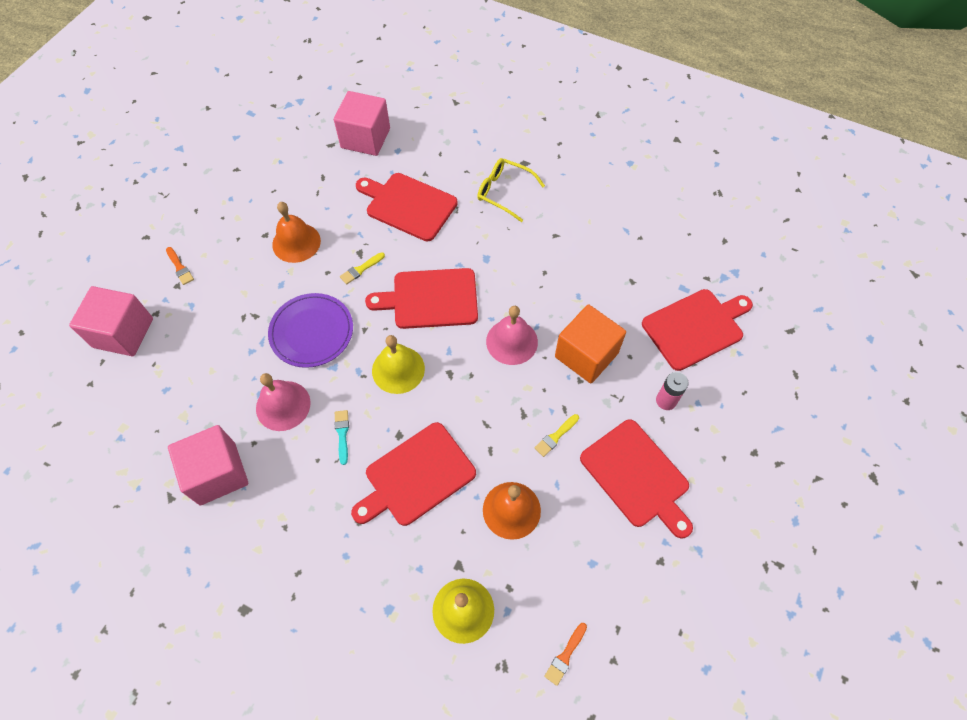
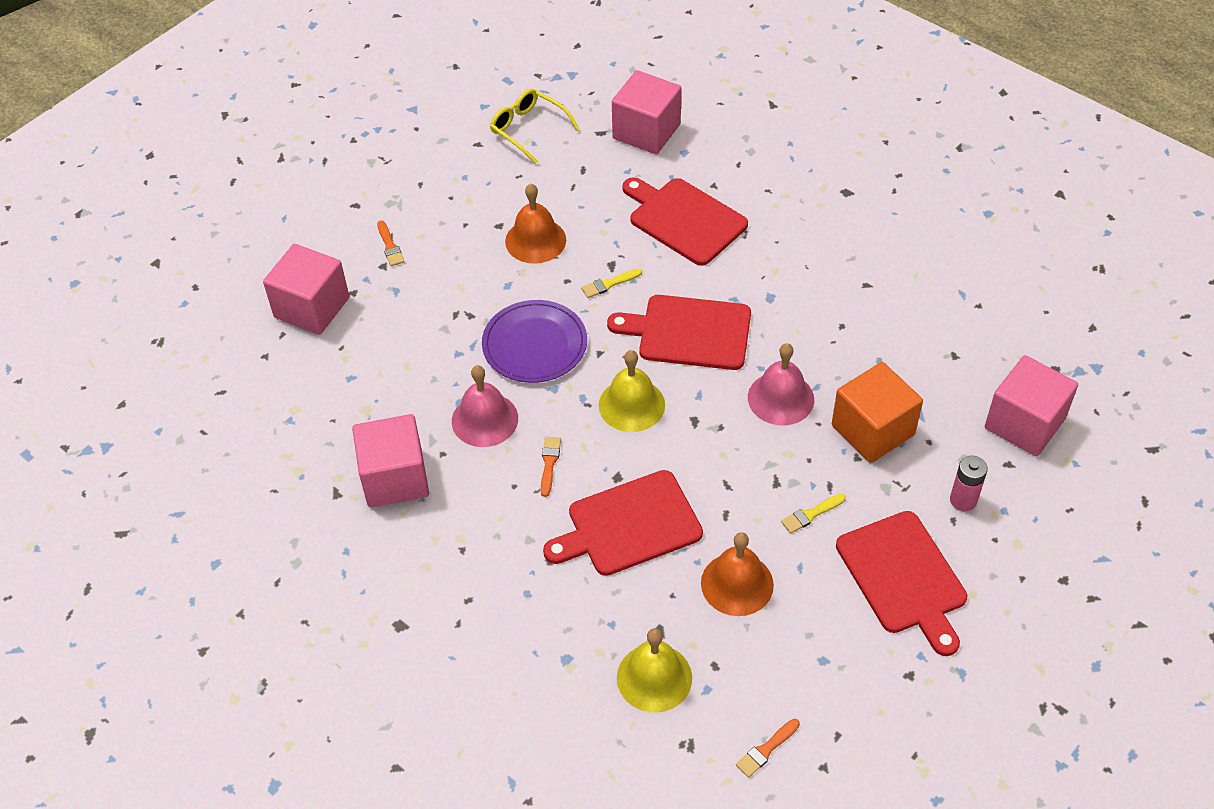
camera: 15 degrees right, 10 degrees down
(342, 434) = (549, 463): turquoise brush -> orange brush
(504, 192) = (812, 223): yellow glasses -> yellow glasses (529, 130)
(695, 327) = (1024, 423): red cutting board -> pink cube

